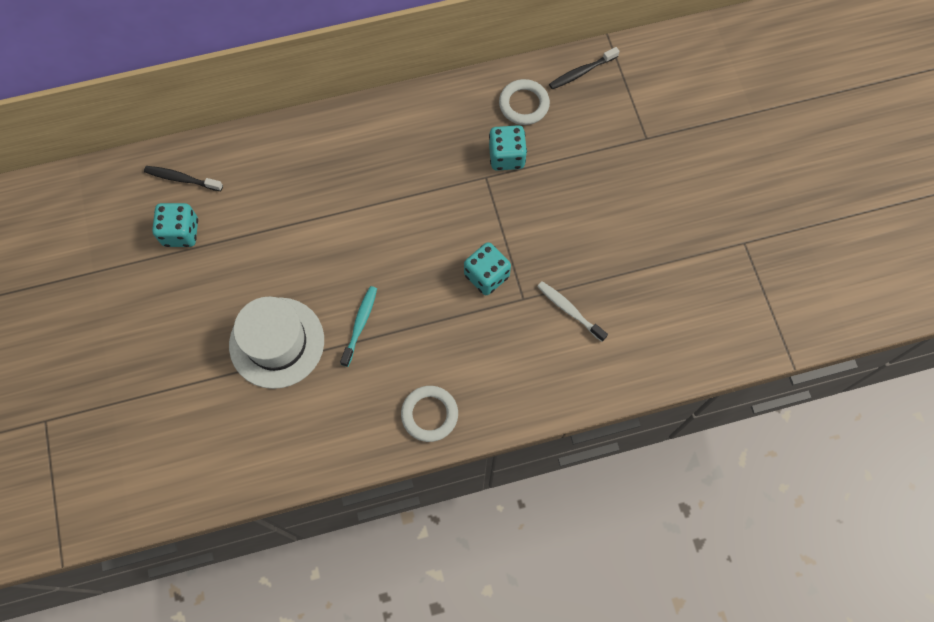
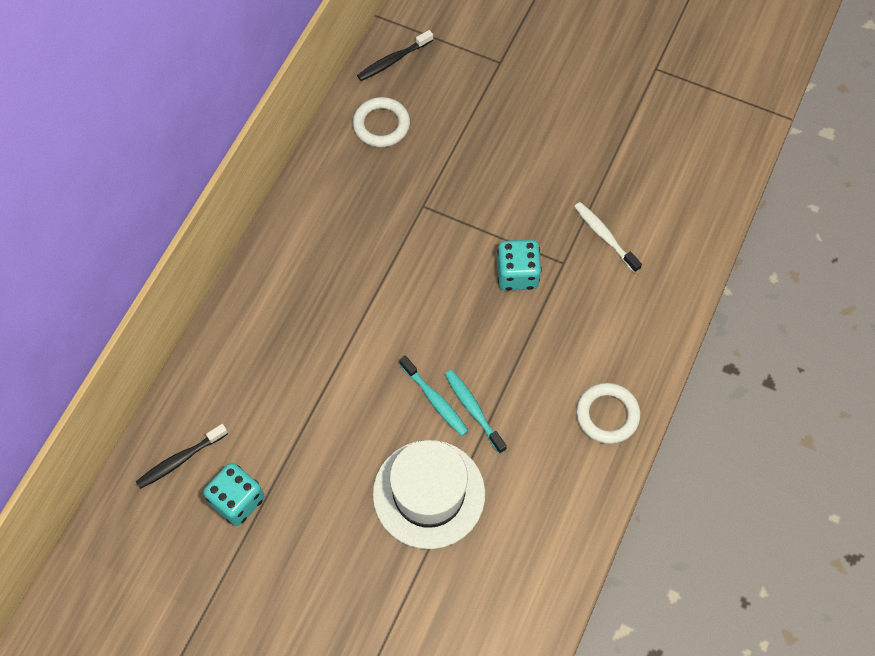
camera: 50 degrees left, 5 degrees down
(347, 295) = (435, 400): none -> turquoise toothbrush
(506, 157) = (419, 175): turquoise dice -> none
(569, 310) = (604, 236): white toothbrush -> white toothbrush turned 60 degrees clockwise
(581, 72) = (393, 60): black toothbrush -> black toothbrush turned 45 degrees clockwise

